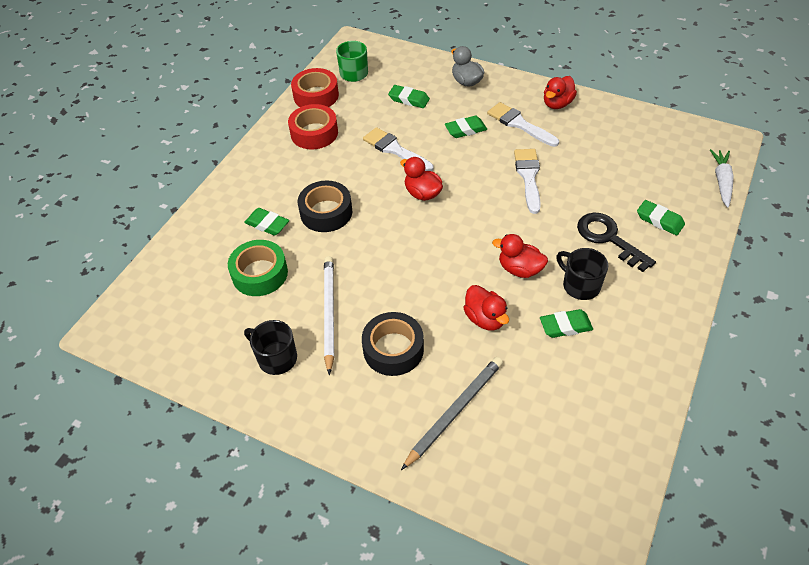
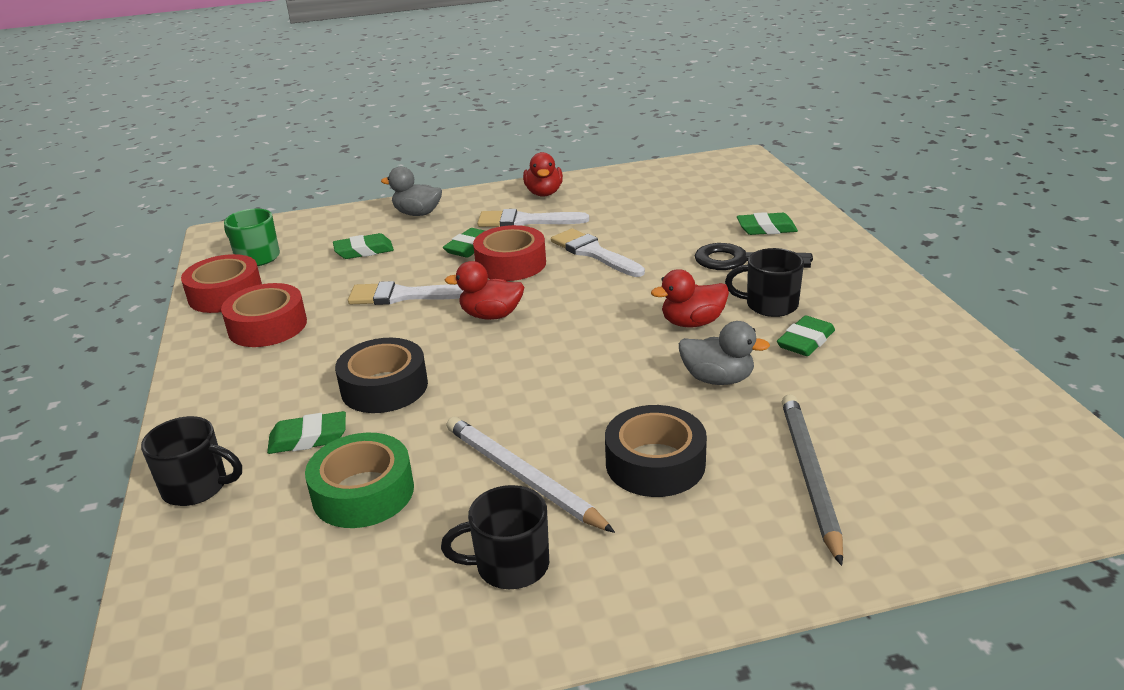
camera: 40 degrees left, 20 degrees down
(204, 223) = (197, 487): none -> black mug
(473, 157) = (511, 264): none -> red tape
(485, 318) = (718, 379): red duck -> grey duck
(721, 181) = (776, 183): white carrot -> none

